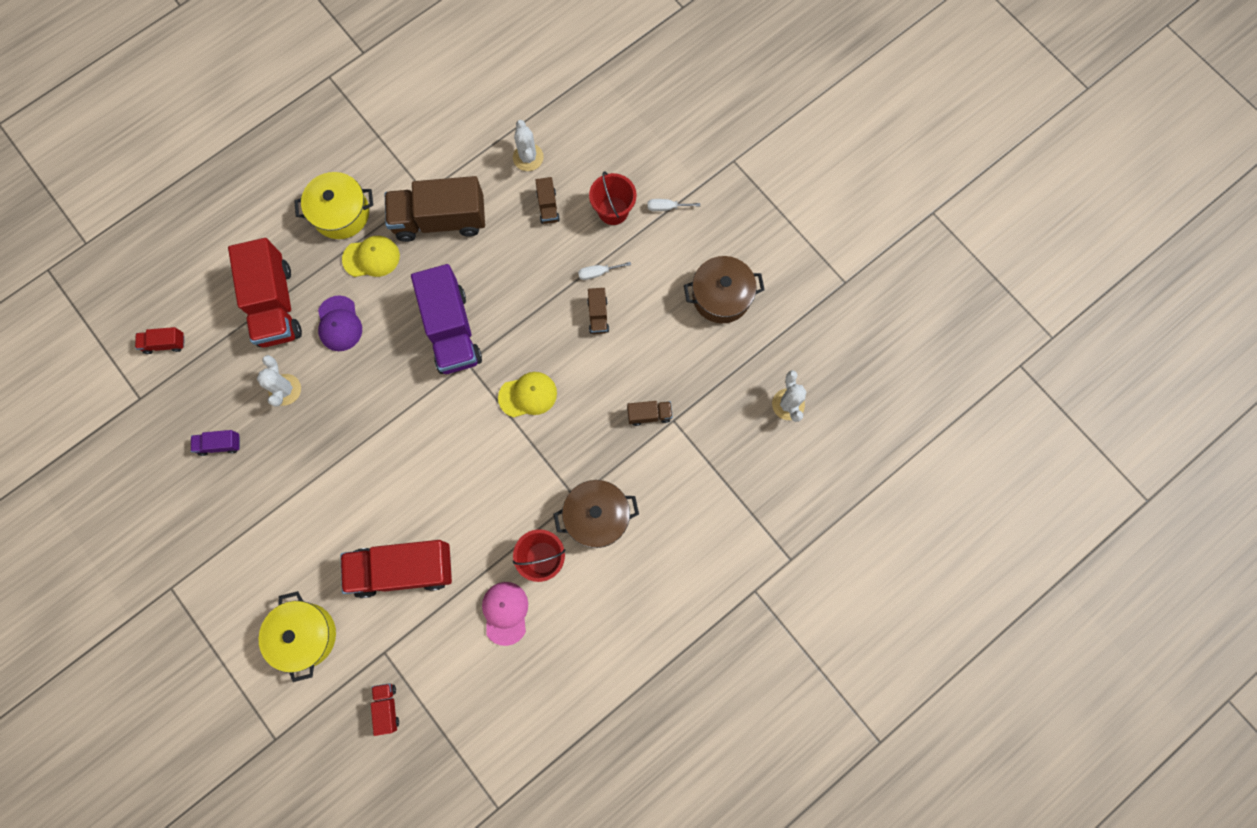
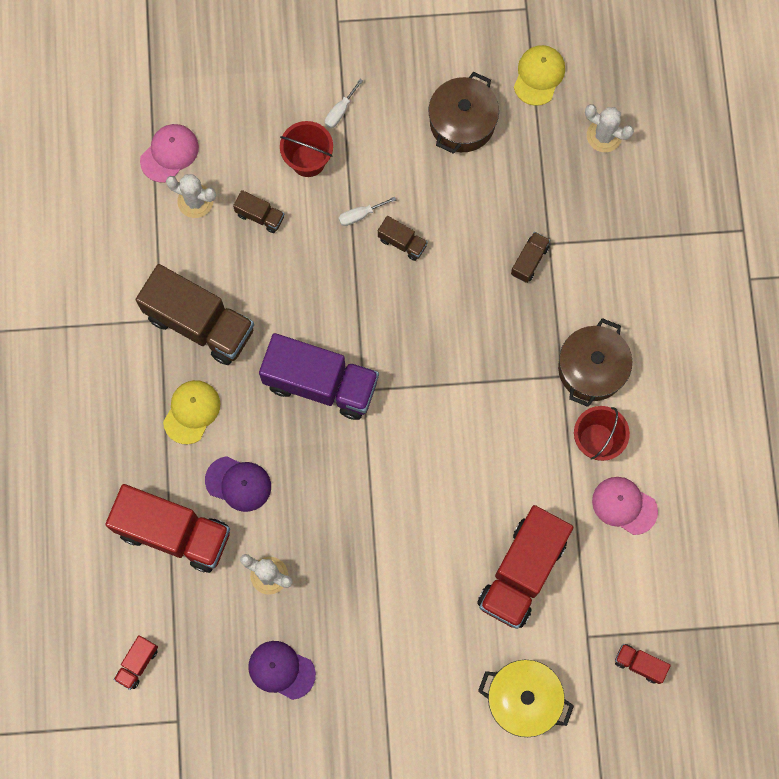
camera: 55 degrees left, 0 degrees up
(220, 444) = (281, 670): purple truck -> purple cap
(341, 213) = (123, 412): yellow pot -> none
(440, 220) = (200, 323): brown truck -> brown truck turned 90 degrees counterclockwise
(528, 395) = (434, 355): yellow cap -> yellow cap (539, 75)
(551, 117) = (169, 153): none -> pink cap
(598, 273) = (360, 215): white screwdriver -> white screwdriver turned 45 degrees clockwise

